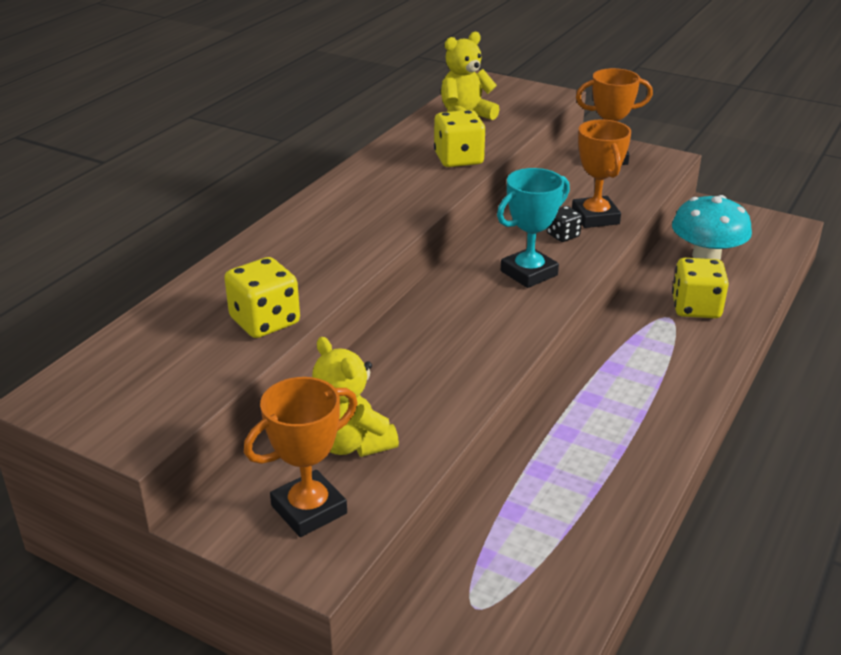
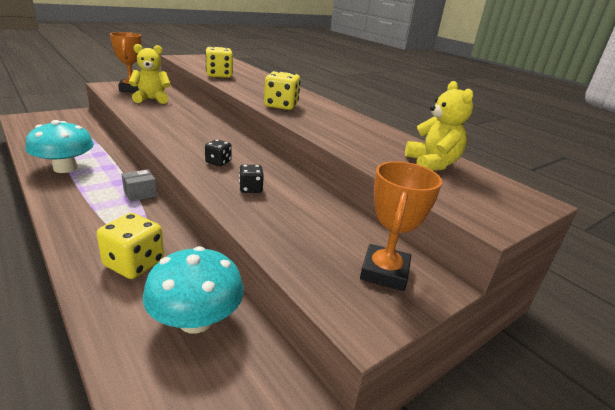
camera: 110 degrees right, 5 degrees down
(458, 159) = (346, 140): yellow dice -> yellow dice (281, 106)
(529, 273) = (218, 162): turquoise trophy -> black dice
(594, 366) = (140, 193): none -> grey box
(595, 217) = (264, 212): orange trophy -> none
(616, 466) = (65, 168): none -> turquoise mushroom

